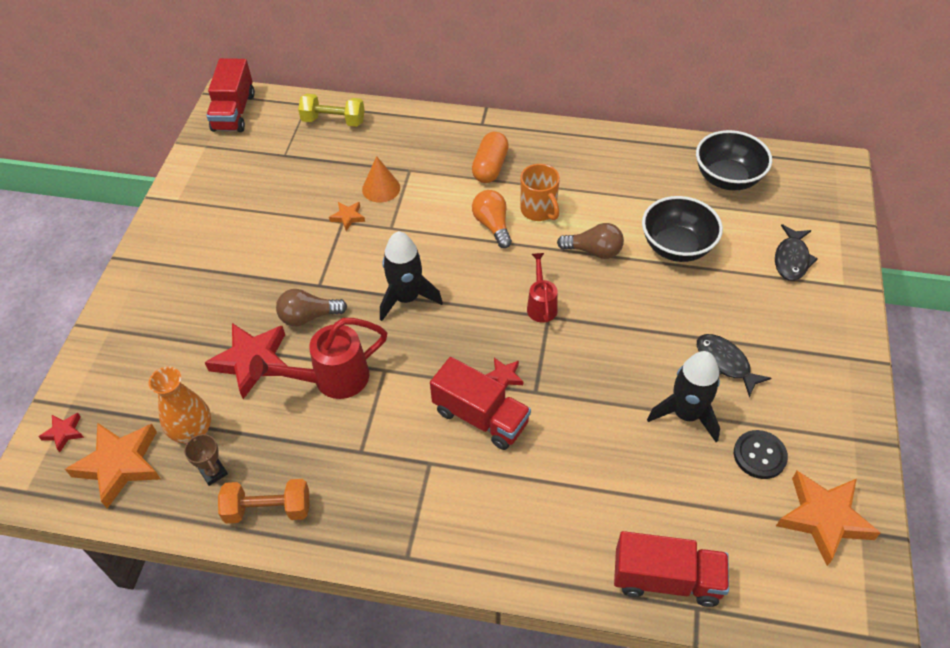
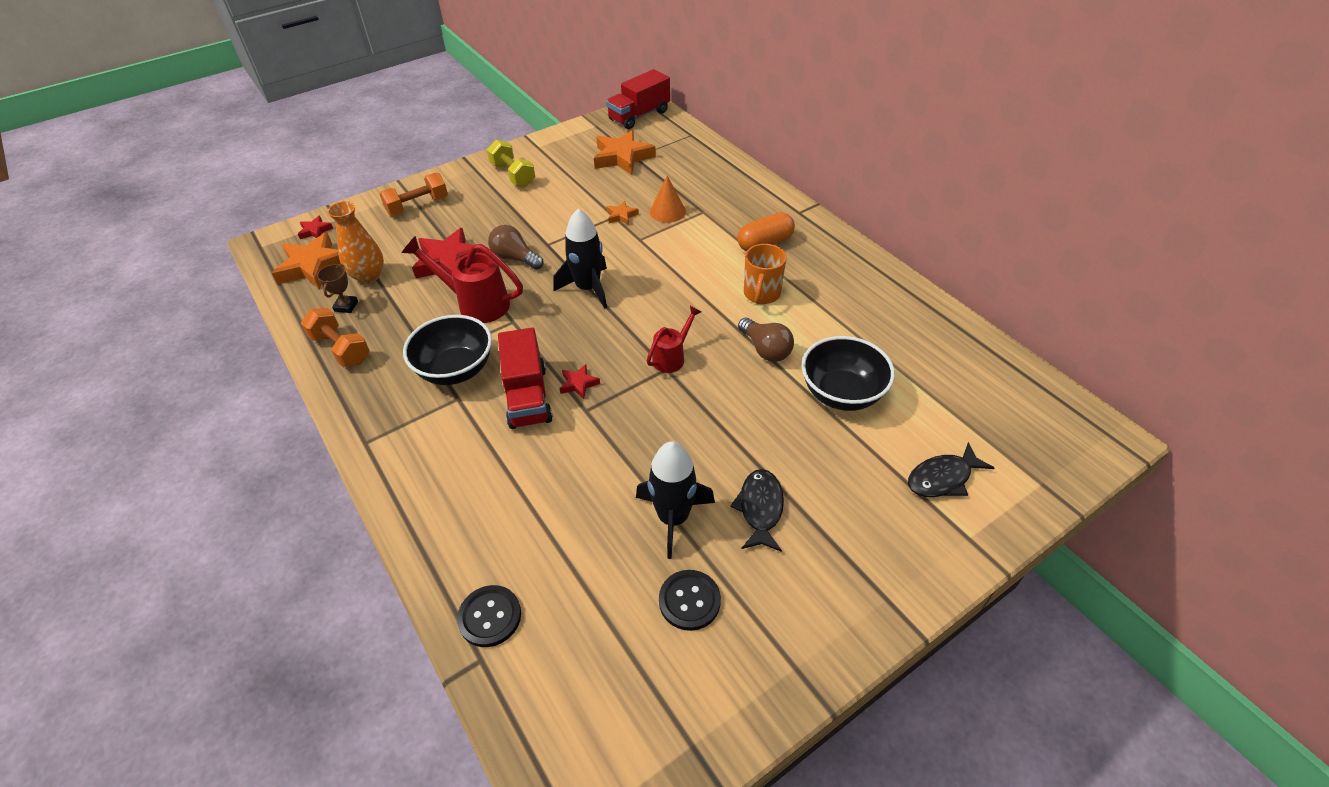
camera: 45 degrees right, 5 degrees down
(139, 334) = (418, 206): none -> orange dumbbell
(333, 121) = (694, 153): yellow dumbbell -> yellow dumbbell (513, 175)
(492, 225) = (712, 282): orange light bulb -> none
(666, 579) = (490, 617): red truck -> black button
(727, 178) = (966, 374): black bowl -> black bowl (456, 370)
(824, 518) = (674, 701): orange star -> orange star (622, 157)

